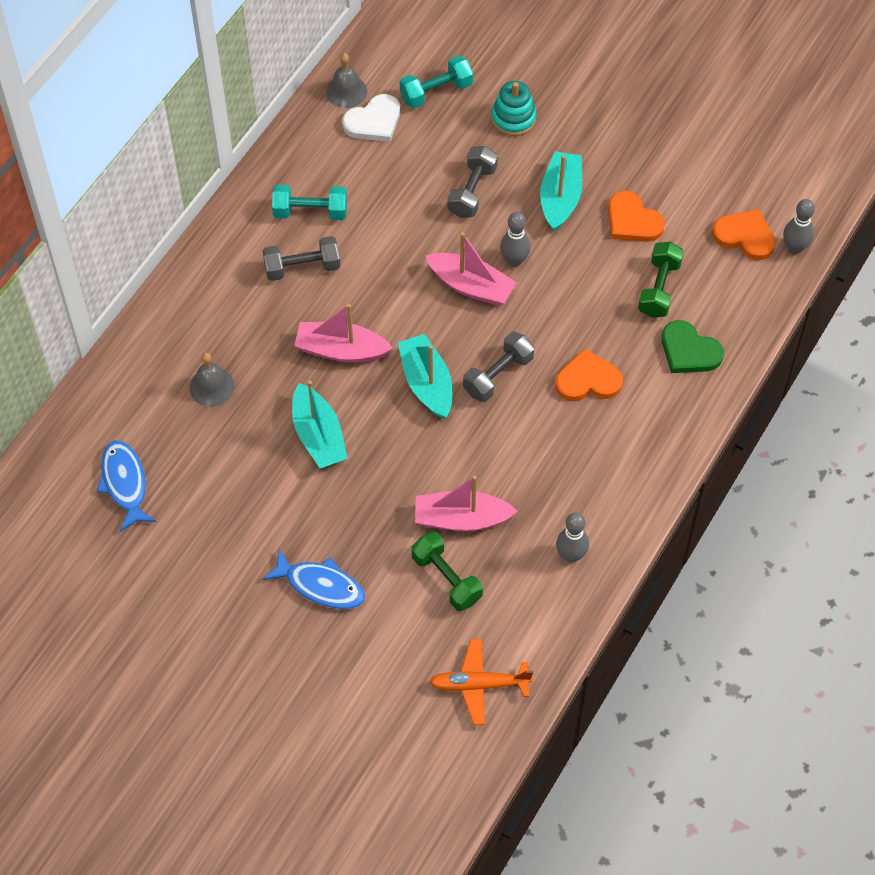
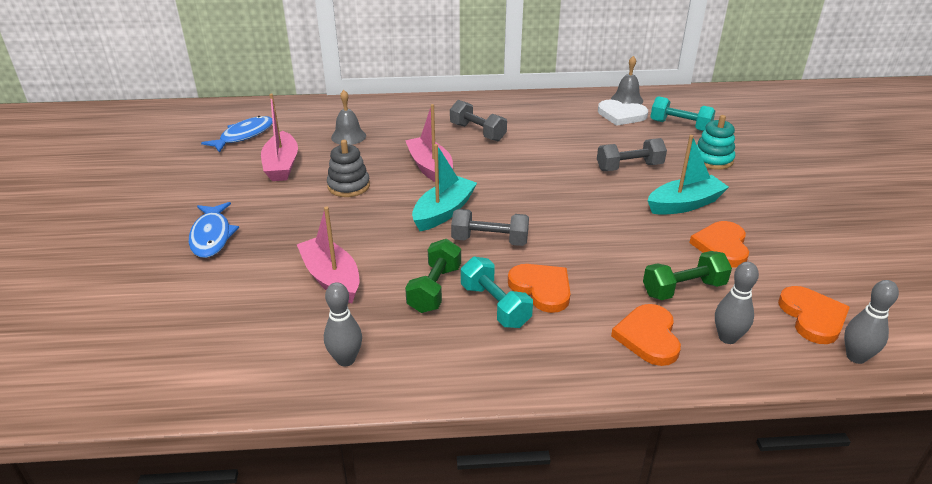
camera: 55 degrees right, 25 degrees down
(310, 212) = (523, 120): turquoise dumbbell -> turquoise dumbbell (495, 306)
(318, 436) = (348, 186): turquoise boat -> grey stacking toy
(446, 578) = (263, 295): green dumbbell -> green dumbbell (434, 289)
(471, 286) = (552, 197): pink boat -> pink boat (281, 165)
(479, 685) = (154, 362): orange plane -> none
(514, 260) = (600, 206): grey bowling pin -> grey bowling pin (727, 338)
(689, 351) = (648, 337): green heart -> orange heart

